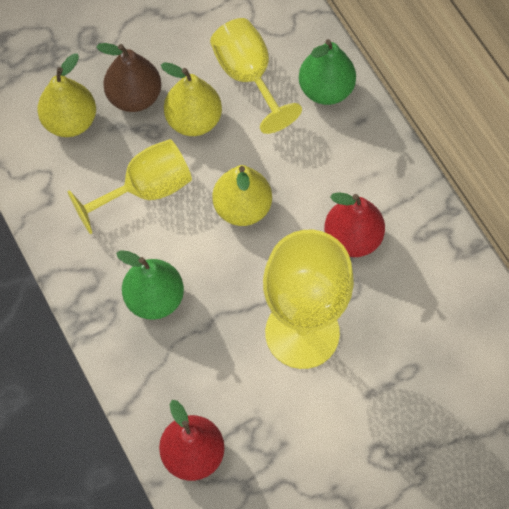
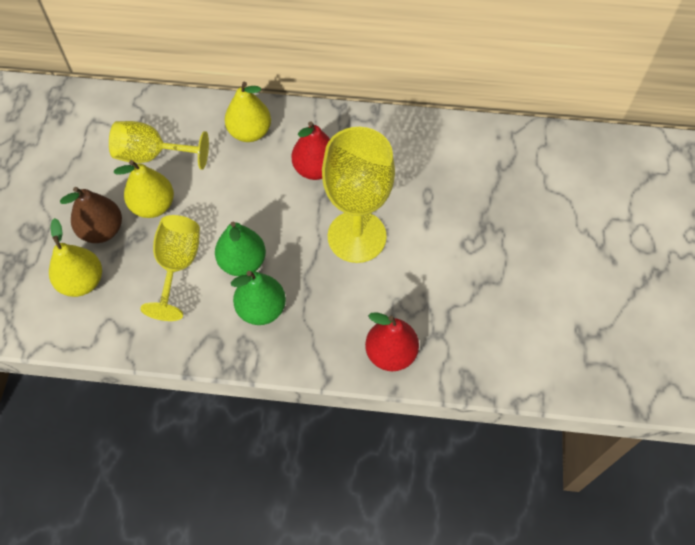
camera: 55 degrees left, 5 degrees down
(242, 207) = (241, 216): yellow pear -> yellow pear (250, 132)
(325, 89) = (202, 120): green pear -> green pear (242, 262)

